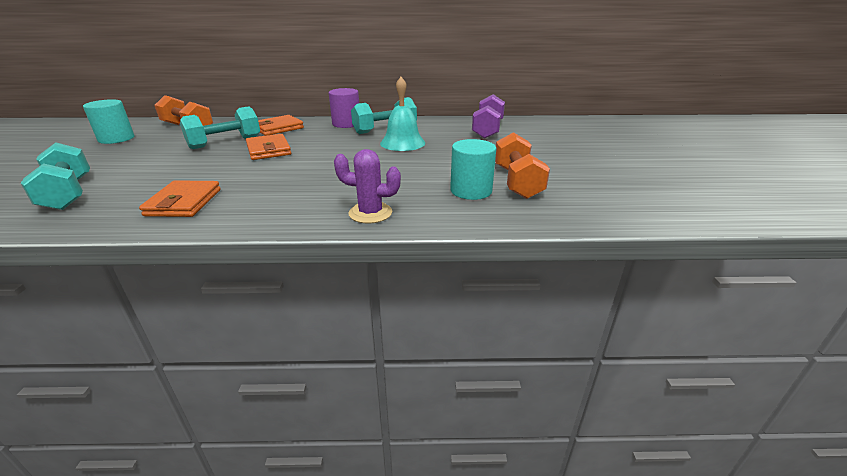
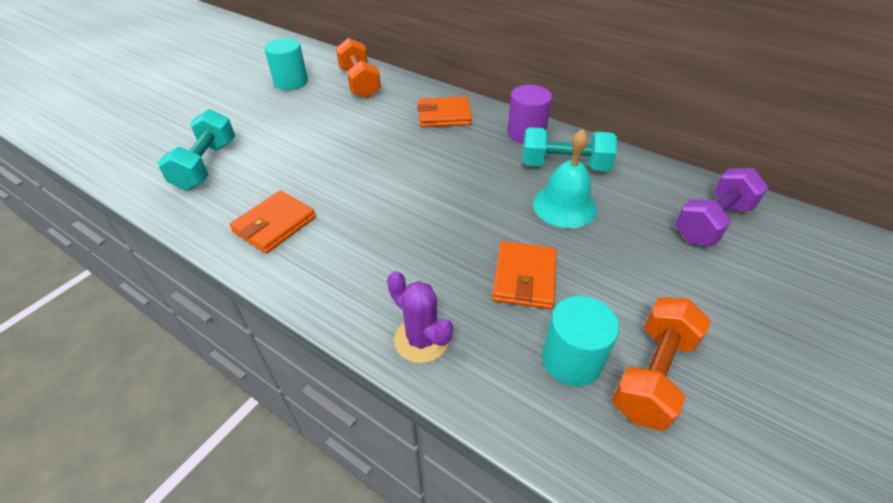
camera: 35 degrees right, 15 degrees up
(225, 143) = (374, 126): turquoise dumbbell -> none
(268, 150) = (405, 159): orange wallet -> orange wallet (524, 278)

